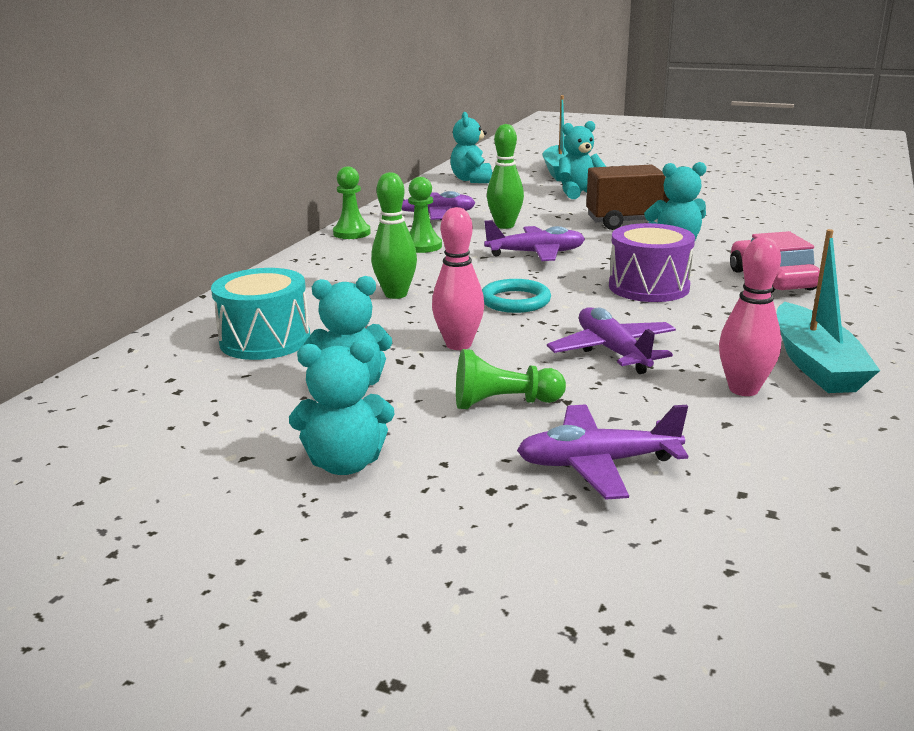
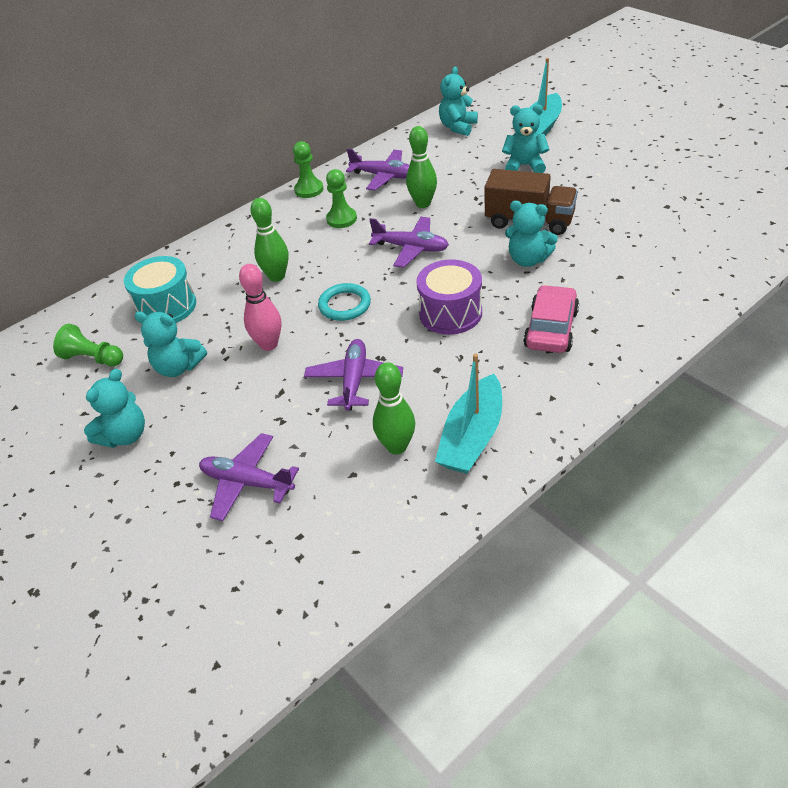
camera: 30 degrees right, 20 degrees up
(345, 463) = (125, 436): turquoise teddy bear -> turquoise teddy bear turned 75 degrees counterclockwise
(503, 403) = (245, 411): green pawn -> green pawn (93, 358)
(743, 389) = (397, 446): pink bowling pin -> green bowling pin

